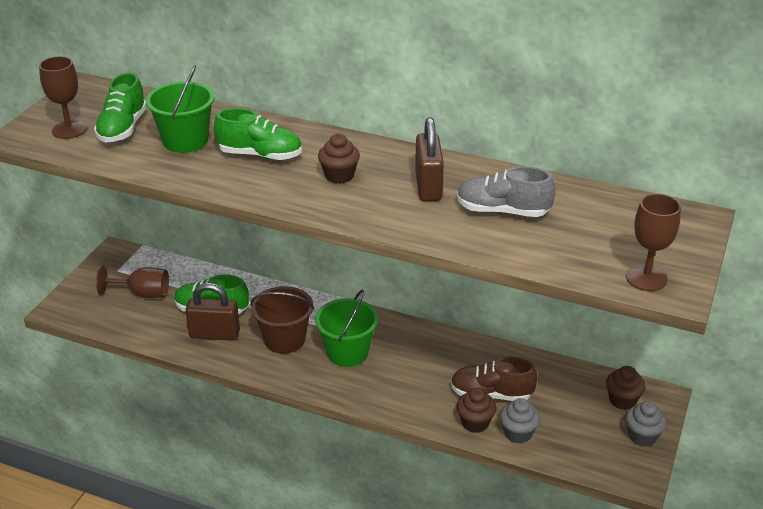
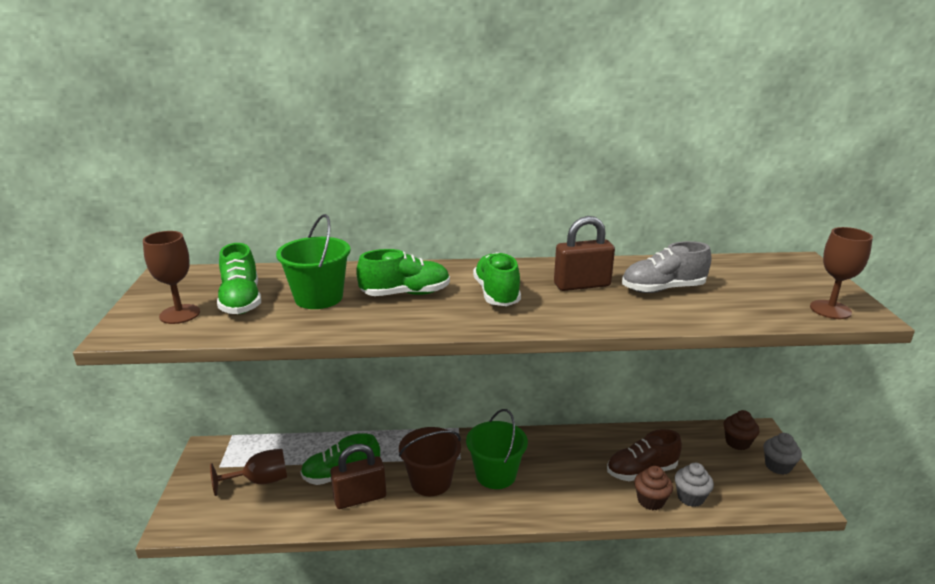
camera: 25 degrees left, 10 degrees down
(339, 176) = (496, 294): brown cupcake -> green shoe
(428, 186) = (582, 285): brown padlock -> brown padlock turned 75 degrees counterclockwise

